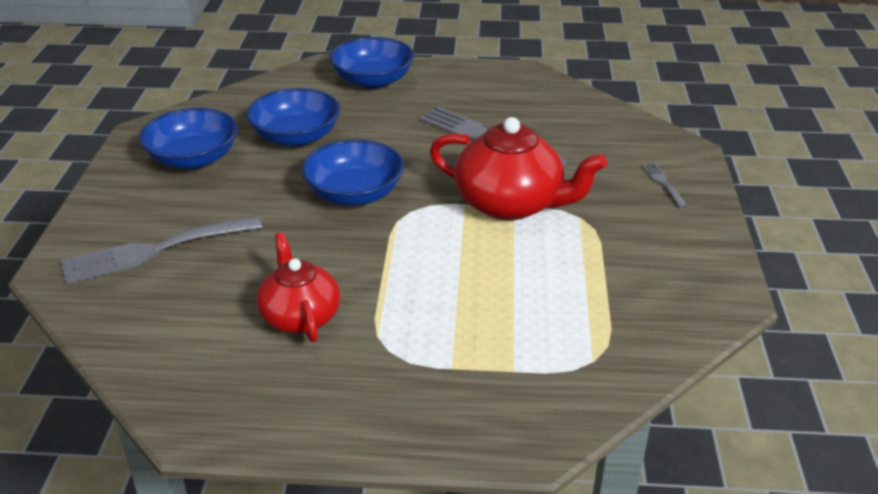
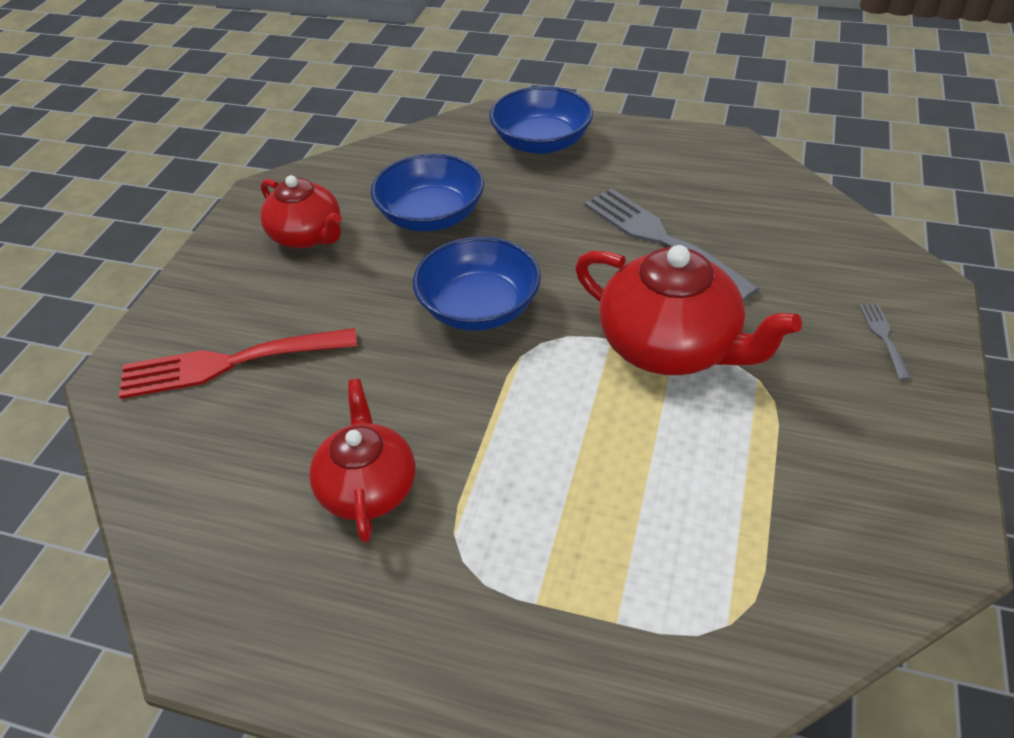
camera: 15 degrees right, 10 degrees up
(154, 250) = (228, 363): grey fork -> red fork
(193, 159) = (307, 235): blue bowl -> red teapot

